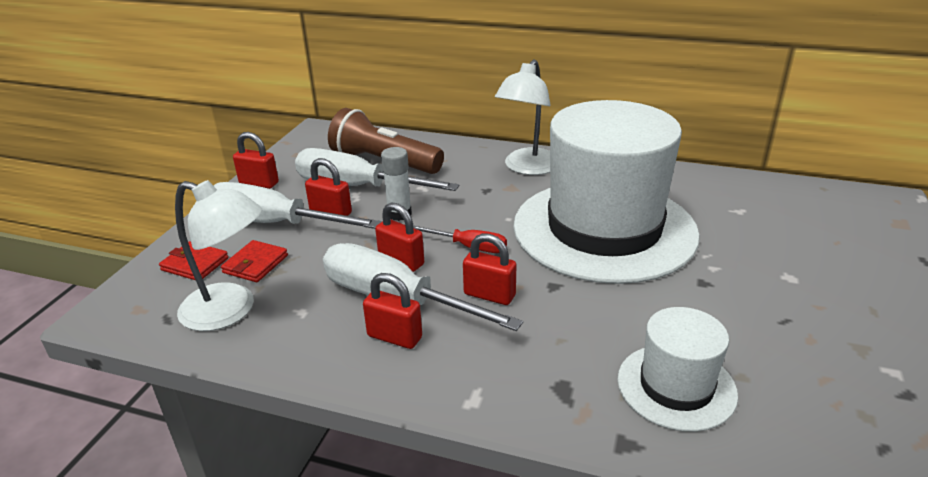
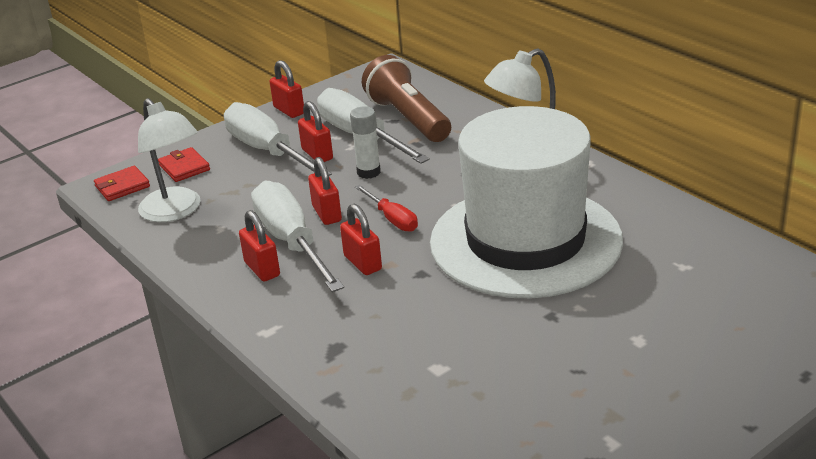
camera: 35 degrees right, 0 degrees up
(255, 264) = (223, 181): red wallet -> red wallet (122, 186)
(676, 386) = (418, 380): white hat -> none

